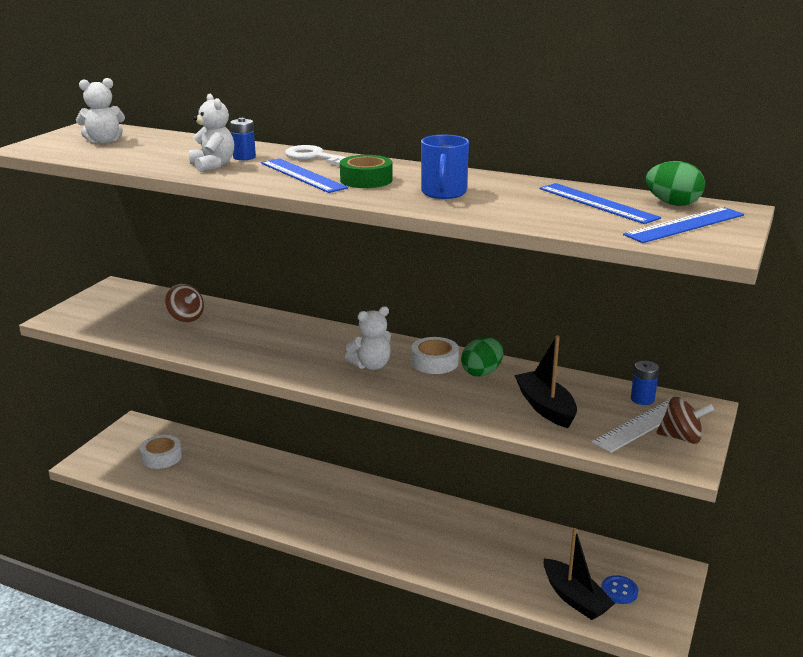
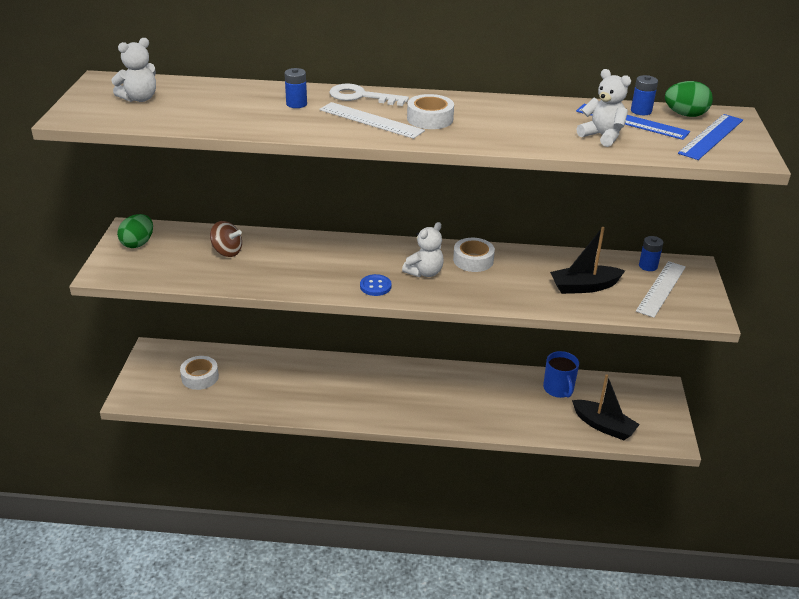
camera: 20 degrees left, 10 degrees up
(213, 165) = (278, 118): white teddy bear -> white teddy bear (602, 136)
(303, 175) = (371, 120): blue ruler -> white ruler
(366, 180) = (430, 119): green tape -> white tape
(443, 193) = (506, 126): blue mug -> blue mug (558, 389)
(482, 372) = (516, 263): green egg -> green egg (138, 243)
(545, 407) = (584, 287): black boat -> black boat turned 60 degrees counterclockwise
(619, 591) = (631, 413): blue button -> blue button (375, 286)
(620, 196) = (641, 111): none -> blue battery
(681, 438) = (694, 294): brown spinning top -> none

